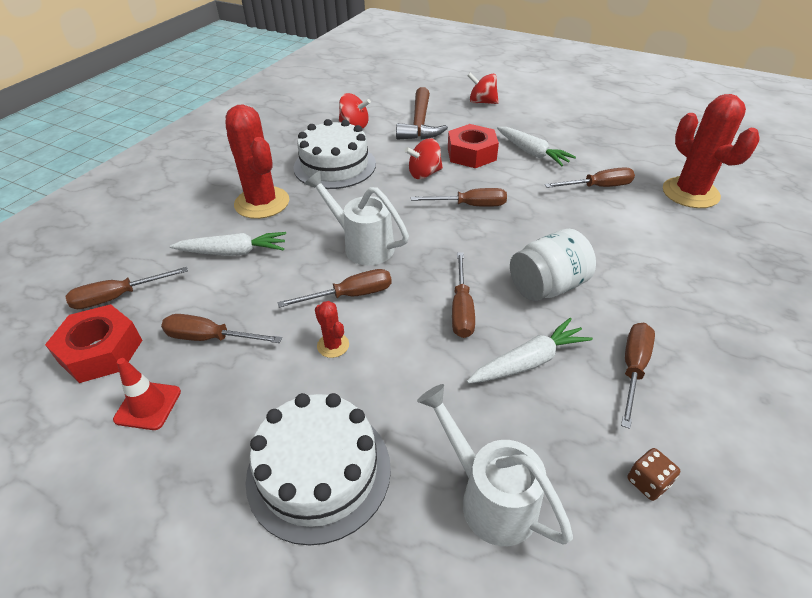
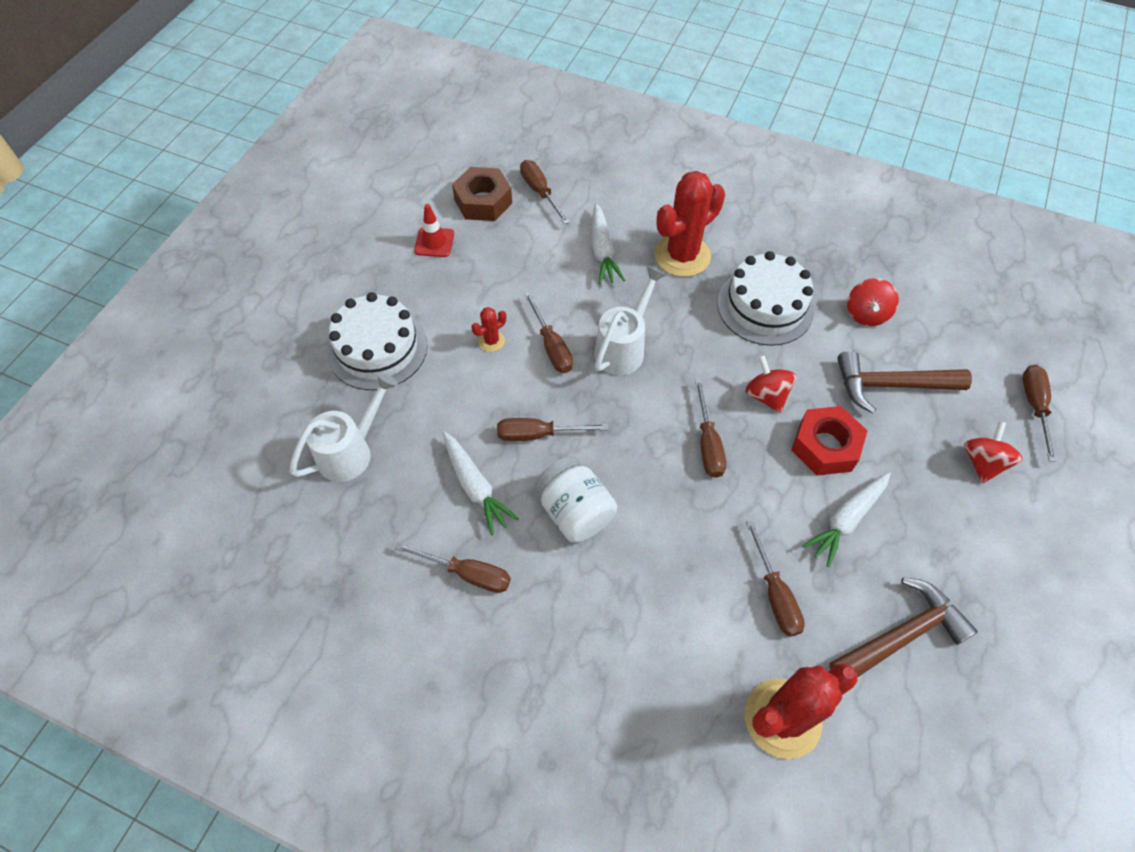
camera: 85 degrees right, 15 degrees up
(101, 351) = (483, 201): red nut -> brown nut
(210, 338) = (497, 260): brown screwdriver -> brown screwdriver (1034, 406)
(612, 143) = (901, 635): none -> brown hammer
(648, 482) = (355, 561): brown dice -> none

